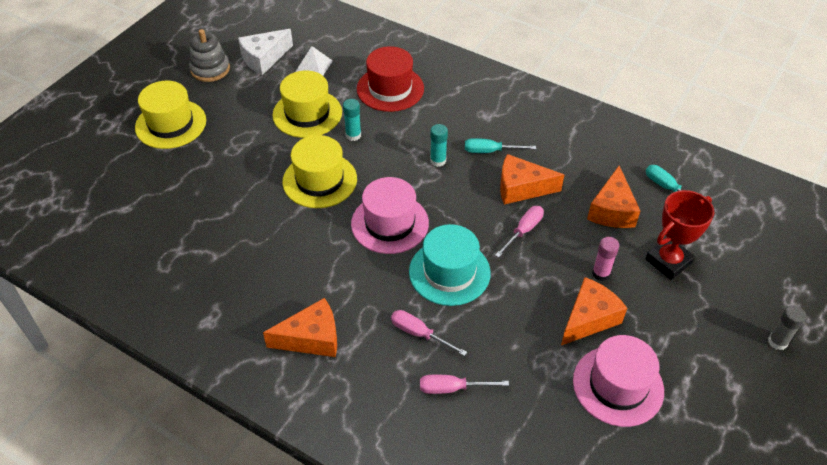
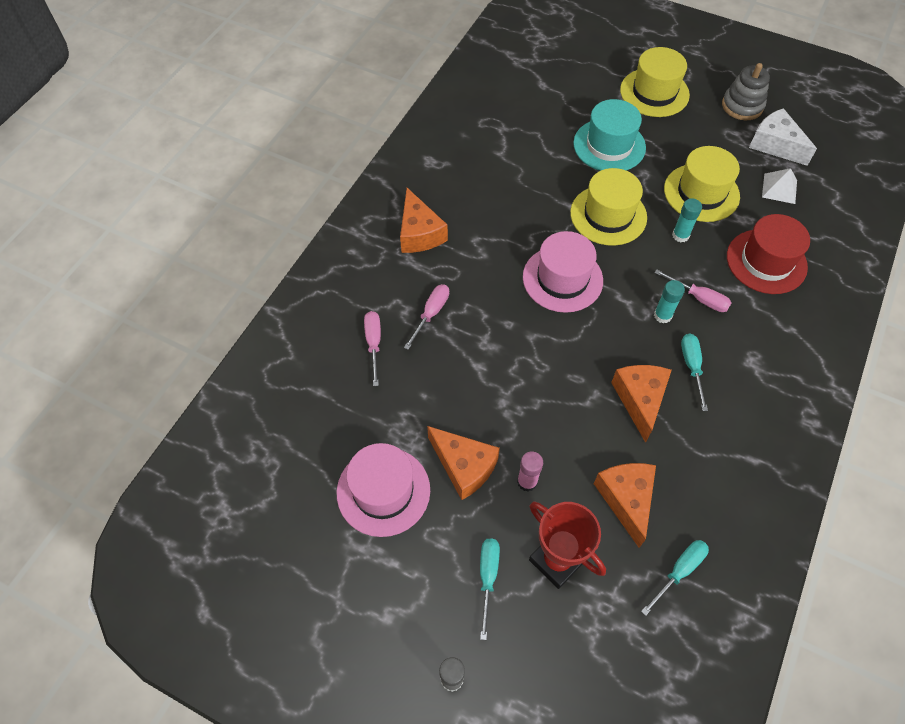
camera: 85 degrees right, 10 degrees up
(449, 272) = (507, 334): turquoise hat -> turquoise hat (609, 145)
(523, 231) = (575, 402): pink screwdriver -> pink screwdriver (699, 298)
(612, 210) = (626, 499): orange cheese -> orange cheese turned 75 degrees clockwise
(690, 310) = (487, 578): none -> turquoise screwdriver

